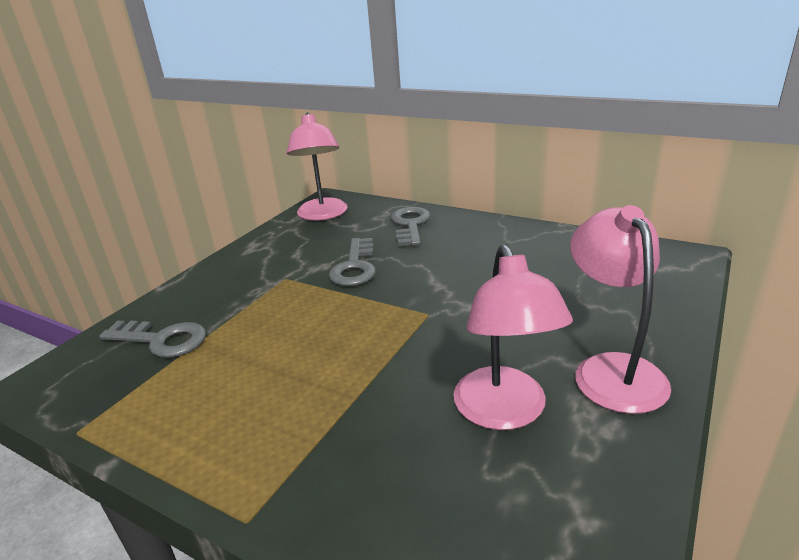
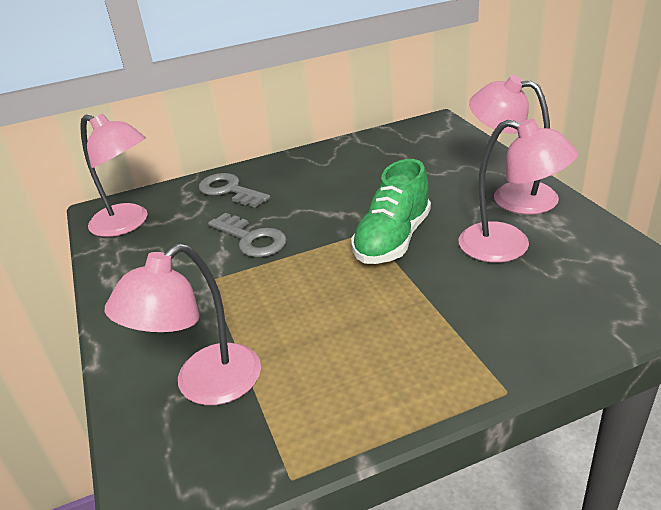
camera: 50 degrees left, 5 degrees up
(162, 340) = (205, 385): grey key -> pink lamp
(430, 332) = (393, 240): none -> green shoe

